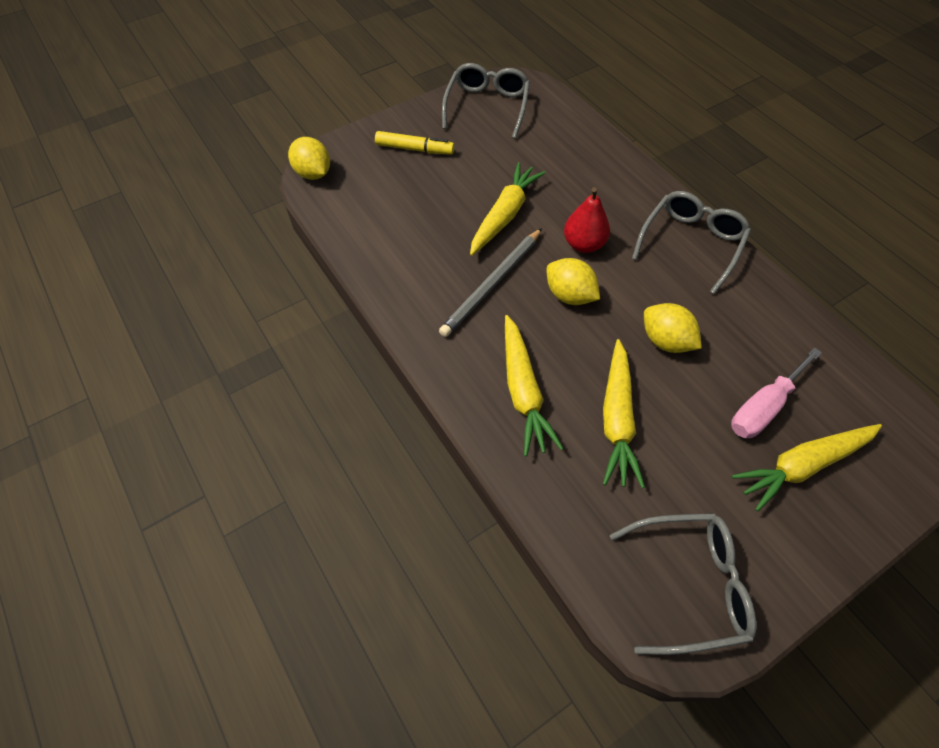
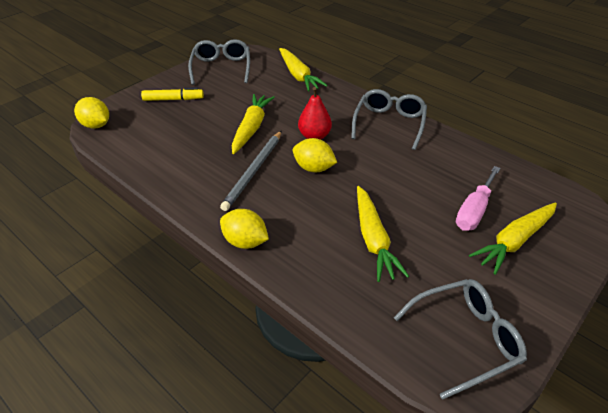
camera: 15 degrees left, 15 degrees down
(523, 391) = (297, 235): yellow carrot -> yellow carrot (298, 75)
(665, 341) = (392, 183): yellow lemon -> yellow lemon (245, 242)

